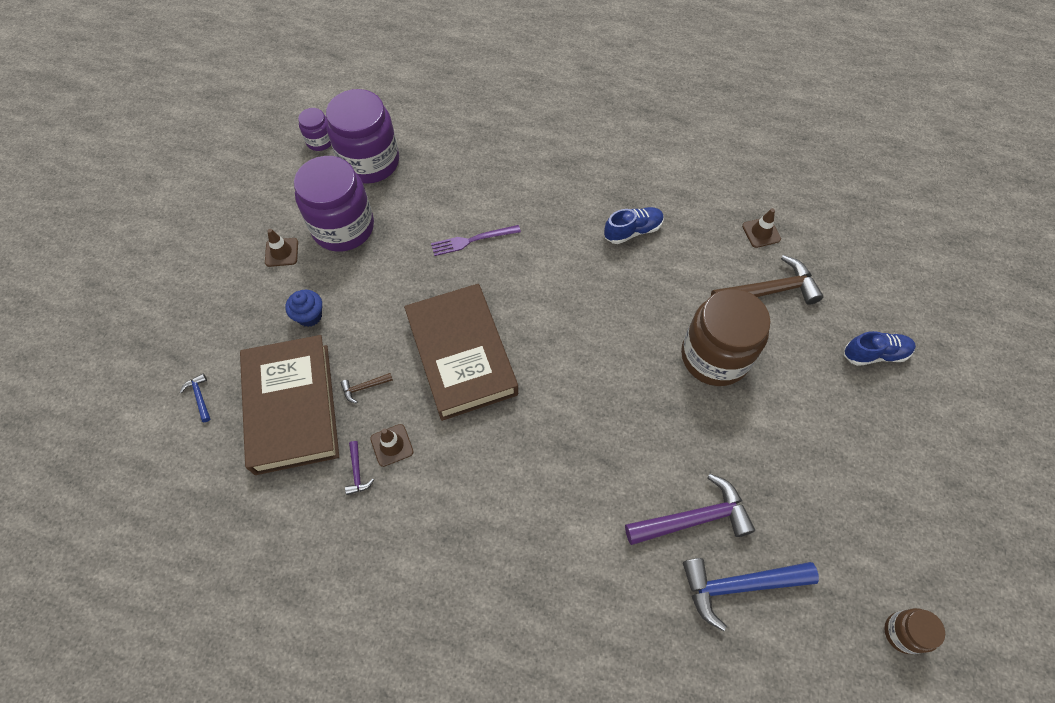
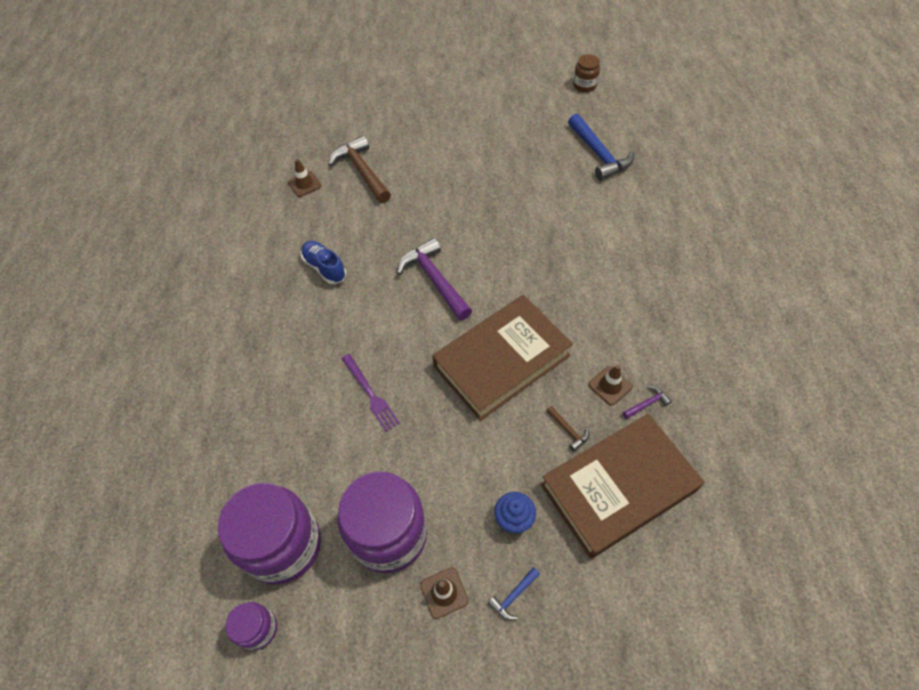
camera: 105 degrees left, 5 degrees down
(199, 397) = (652, 592): blue hammer -> blue hammer (513, 596)
(693, 518) = (567, 182): purple hammer -> purple hammer (435, 280)
(714, 356) = (434, 193): brown jar -> none
(875, 354) = (399, 112): blue shoe -> none

